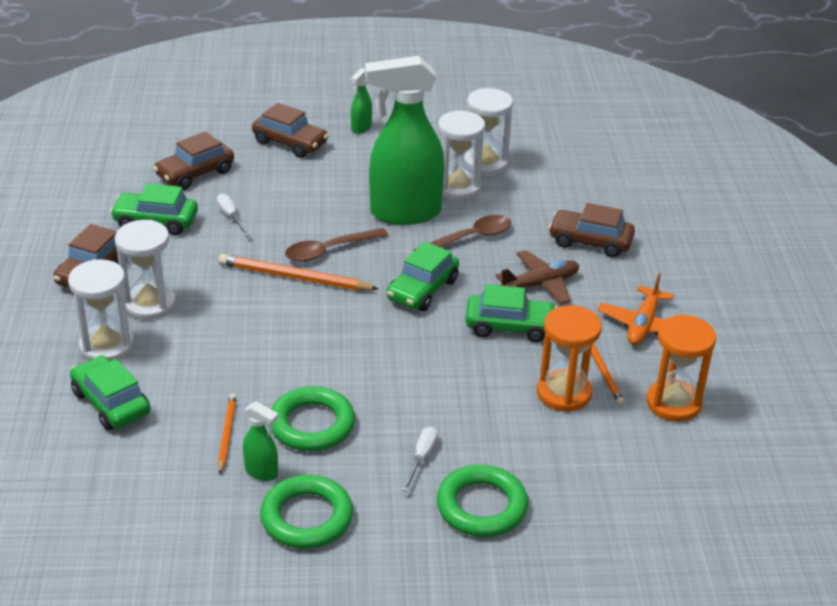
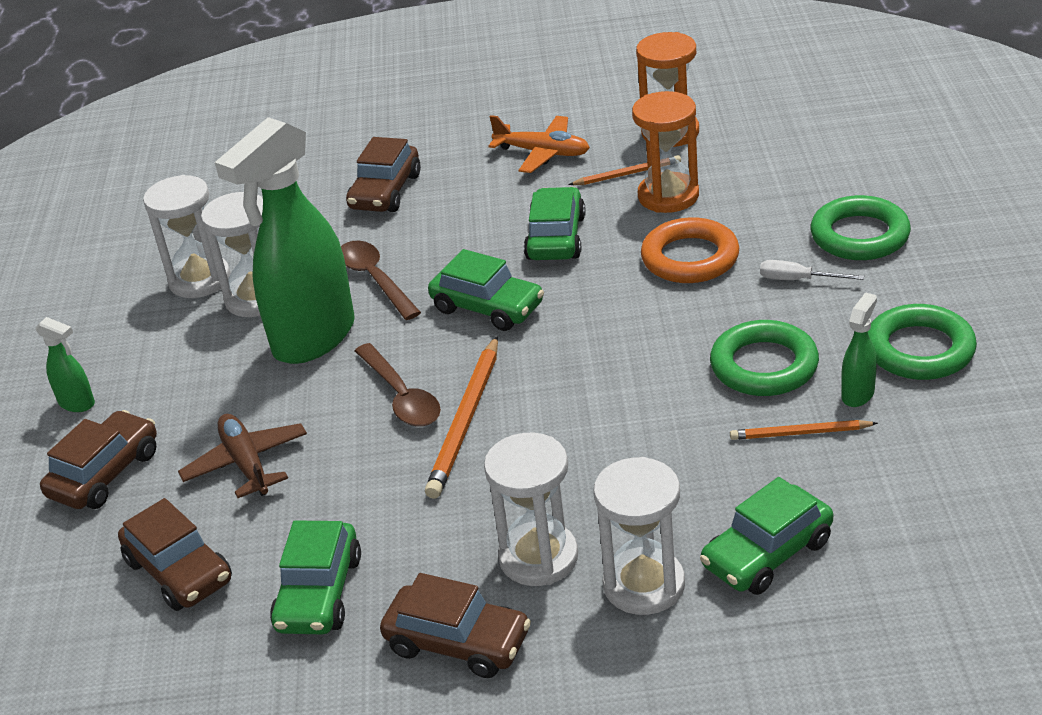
camera: 85 degrees left, 0 degrees up
(231, 216) = (310, 508): white screwdriver -> none
(404, 213) = (313, 339): green spray bottle -> green spray bottle turned 45 degrees clockwise
(466, 398) = (690, 258): none -> orange ring
(540, 284) = (472, 222): brown plane -> brown plane (246, 464)

